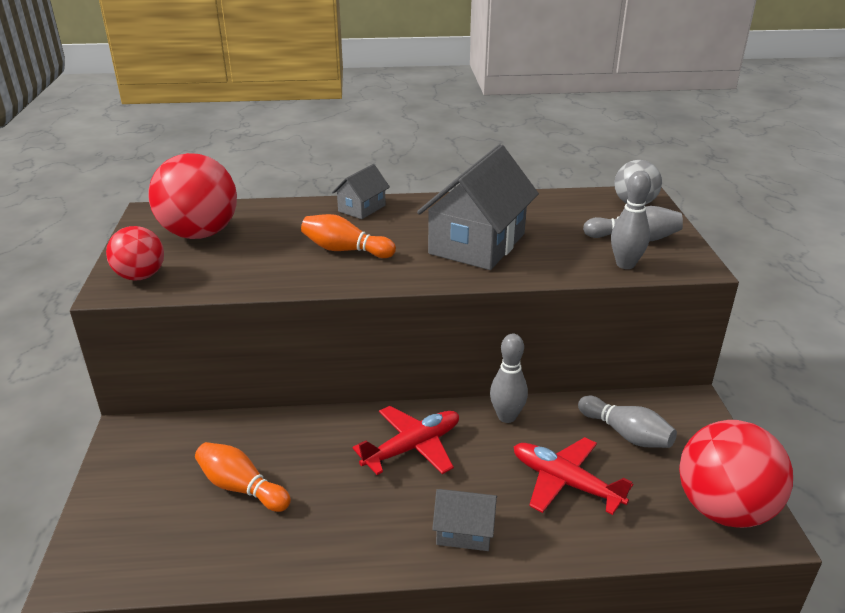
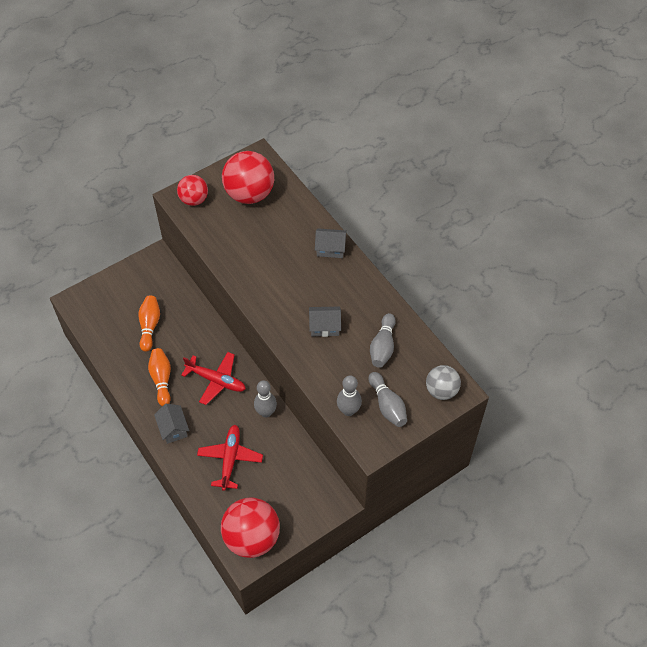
camera: 60 degrees right, 25 degrees up
(345, 250) = (275, 268): orange bowling pin -> orange bowling pin (161, 379)
(477, 244) = (324, 326): grey house -> grey house, size x0.49
(626, 434) = (286, 475): grey bowling pin -> grey bowling pin (383, 347)

